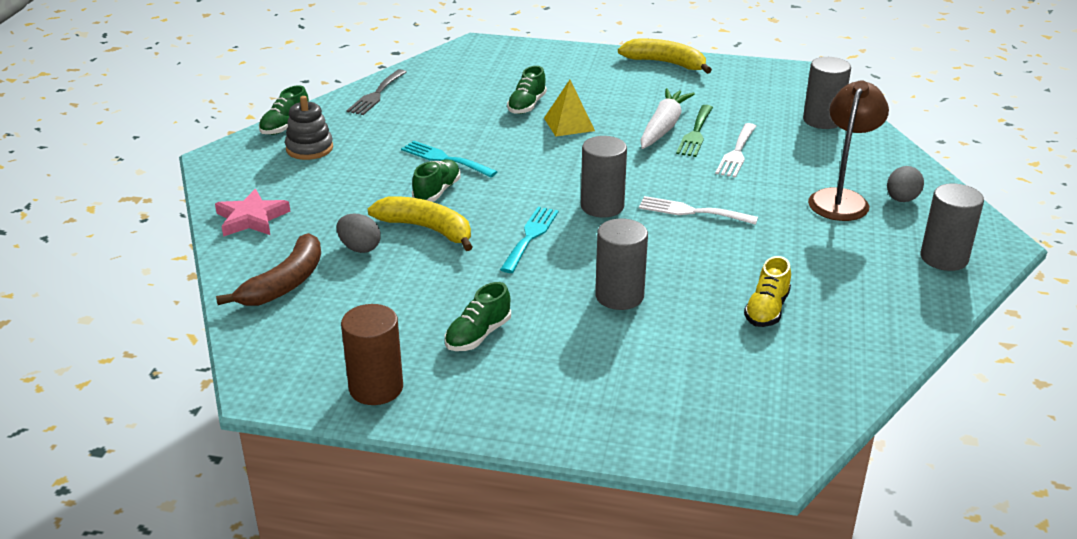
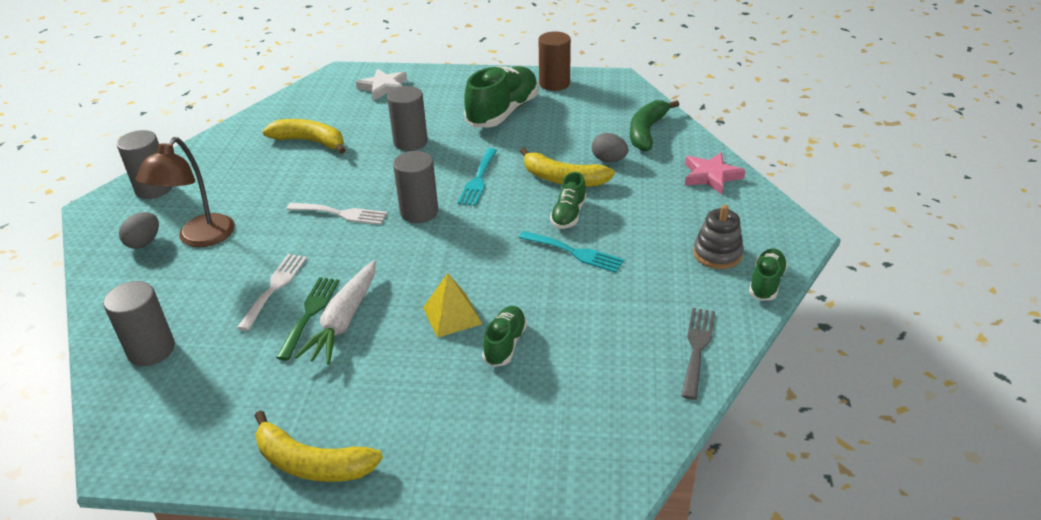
camera: 175 degrees right, 5 degrees up
(285, 283) = (646, 131): brown banana -> green banana
(478, 335) = (503, 112): green shoe -> green shoe, size x1.89
(676, 409) = (384, 88): none -> white star
(766, 310) = (310, 141): yellow shoe -> yellow banana

